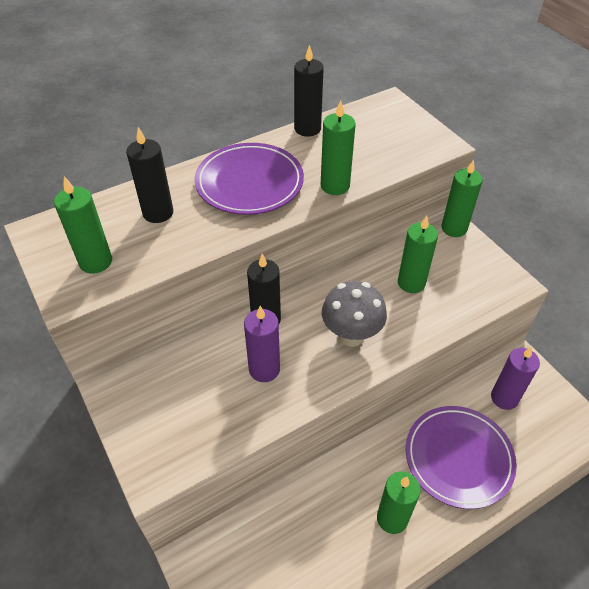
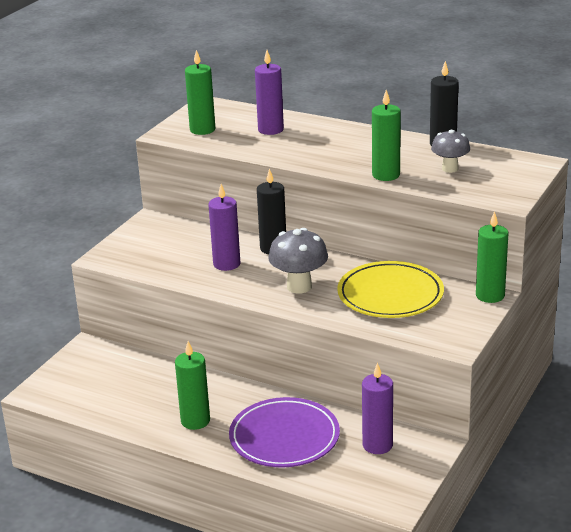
camera: 60 degrees right, 20 degrees down
(158, 213) = (270, 130): black candle -> purple candle
(249, 183) = (344, 146): purple plate -> none
(358, 146) = (450, 169): none -> grey mushroom
(411, 283) = (390, 295): green candle -> yellow plate

